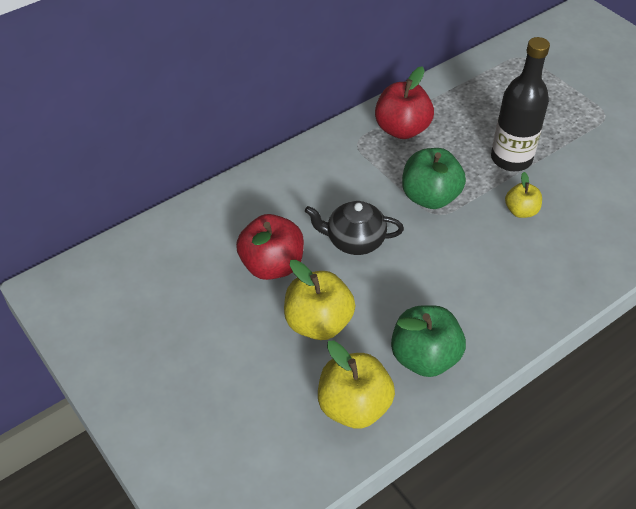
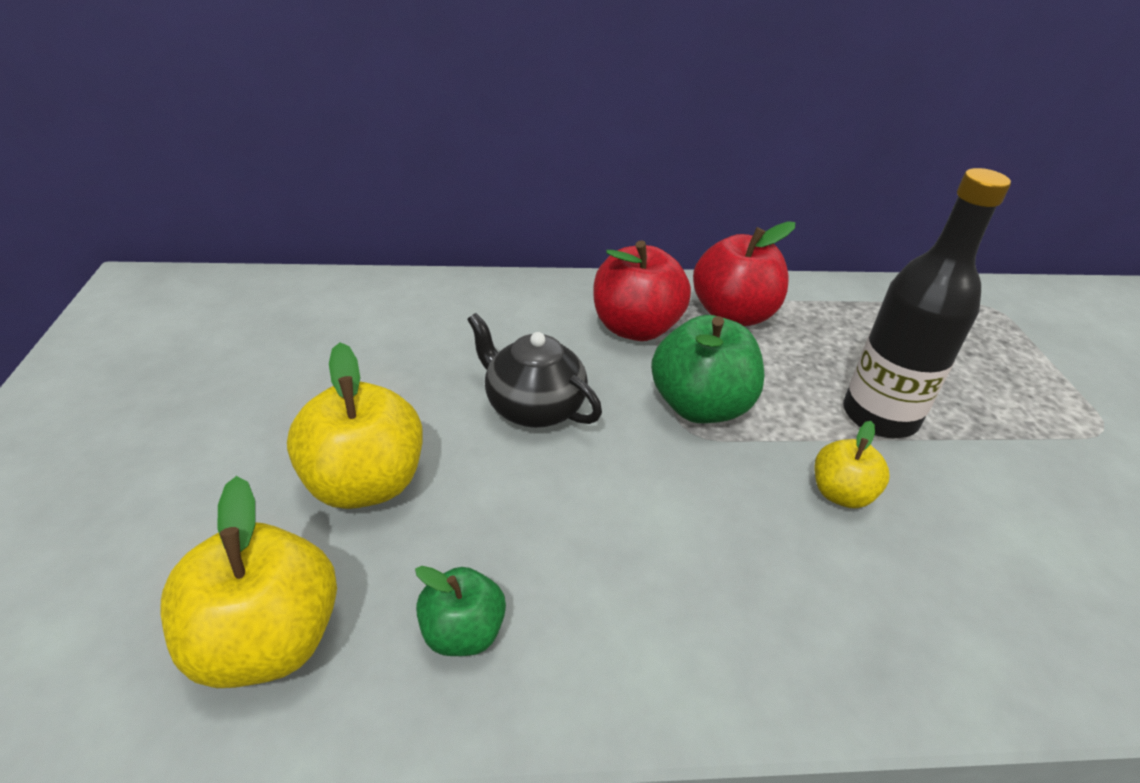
camera: 30 degrees right, 10 degrees down
(272, 265) = (392, 382): red apple -> red apple (635, 328)
(424, 357) = (462, 632): green apple -> green apple, size x0.57

